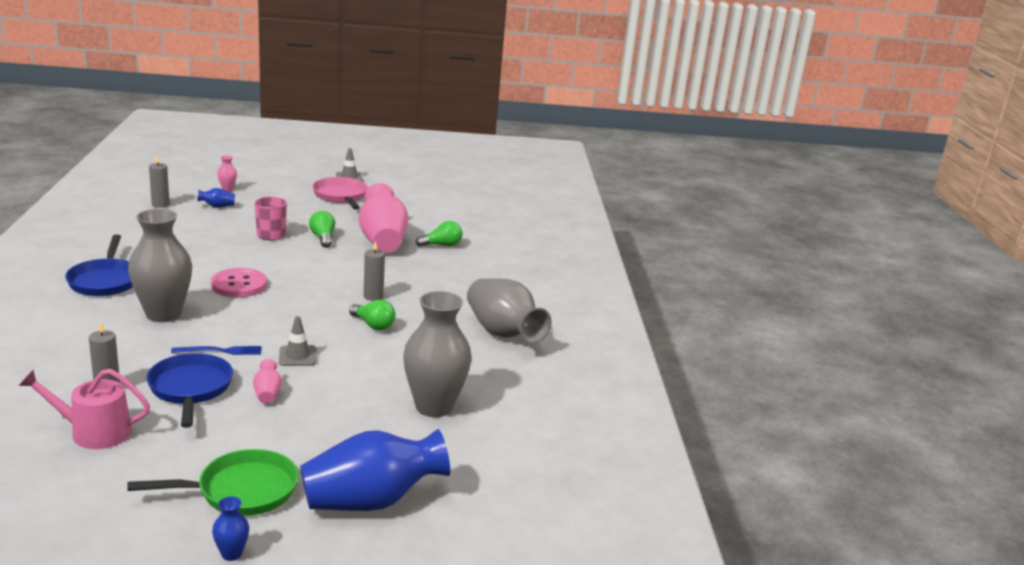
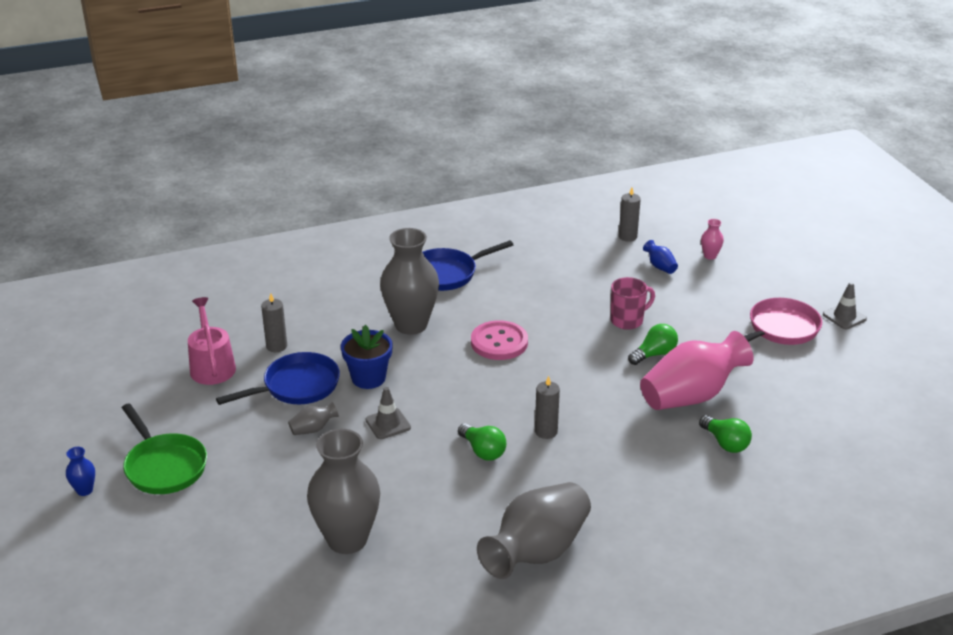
camera: 75 degrees right, 10 degrees up
(220, 351) = (368, 378): blue fork -> blue flower pot
(267, 393) = (313, 429): pink vase -> grey vase
(371, 501) = (176, 543): blue vase -> none
(373, 325) = (483, 451): green light bulb -> green light bulb turned 60 degrees counterclockwise

